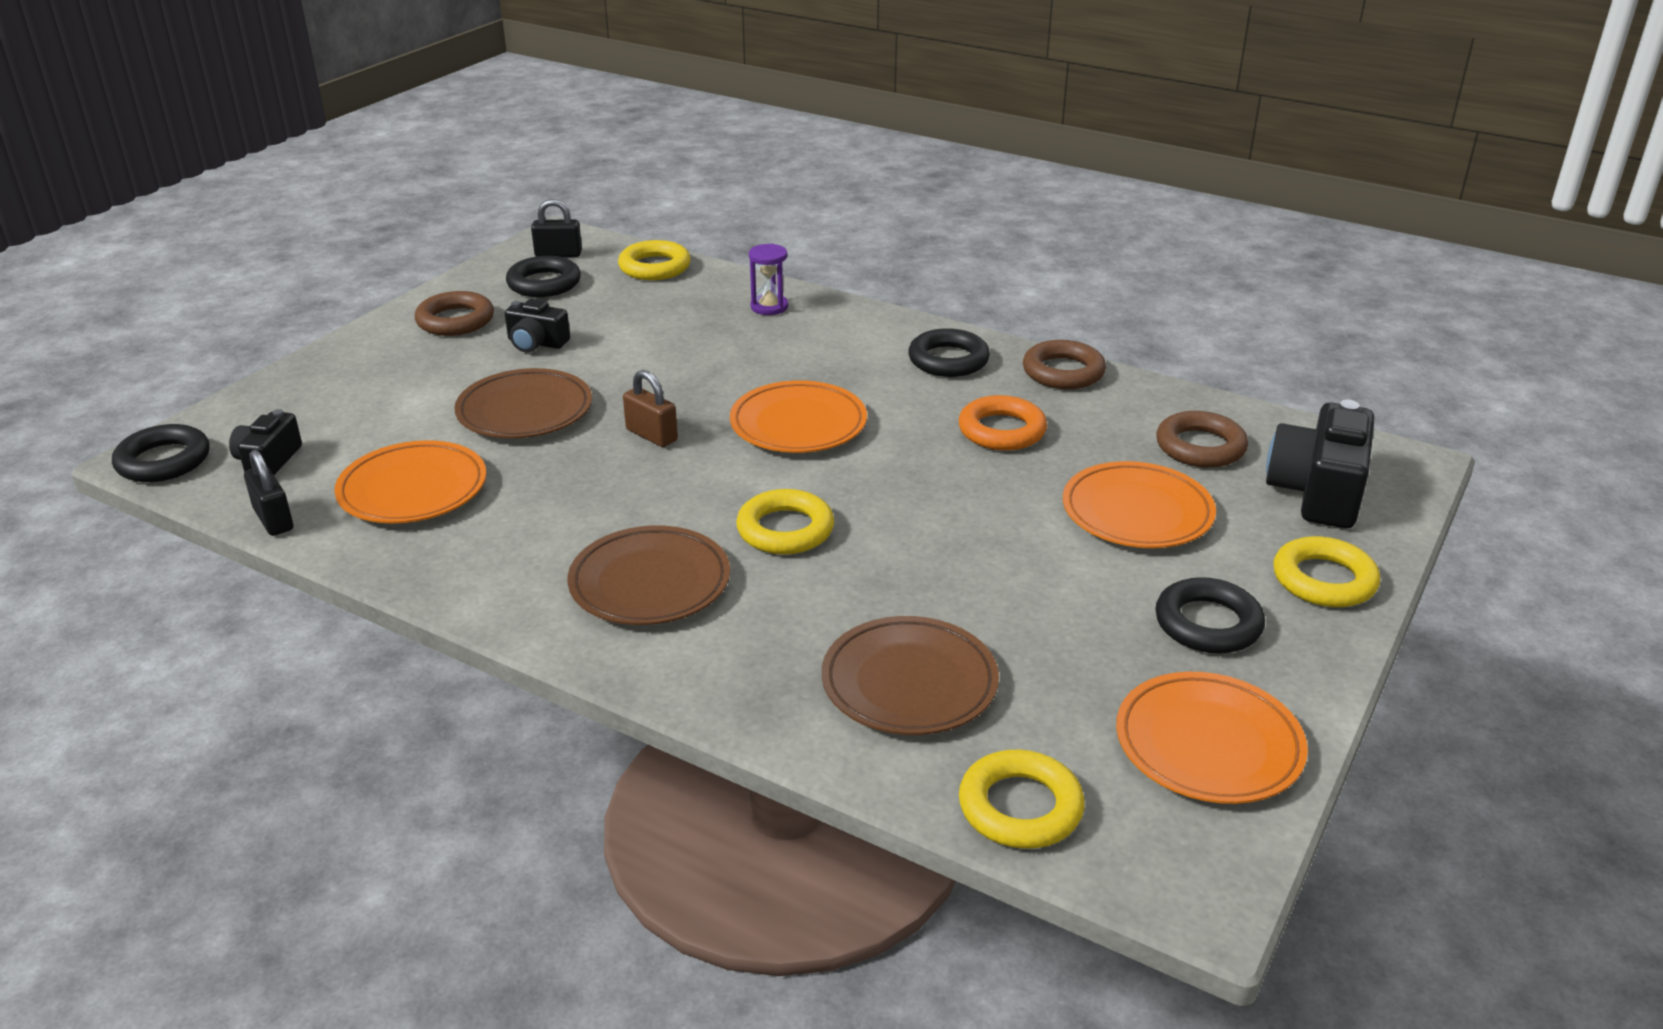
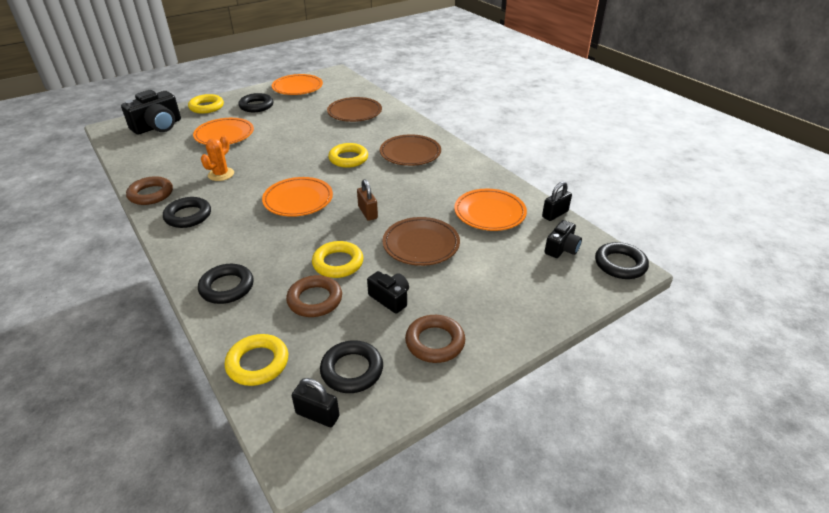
camera: 155 degrees left, 5 degrees up
(273, 519) = (555, 214): black padlock -> black padlock turned 60 degrees clockwise
(769, 307) = (227, 287): purple hourglass -> black ring
(1002, 430) = (221, 174): orange ring -> orange cactus
(1020, 807) = (355, 88): yellow ring -> yellow ring (338, 263)
(1200, 447) = (163, 149): brown ring -> brown ring (315, 300)

